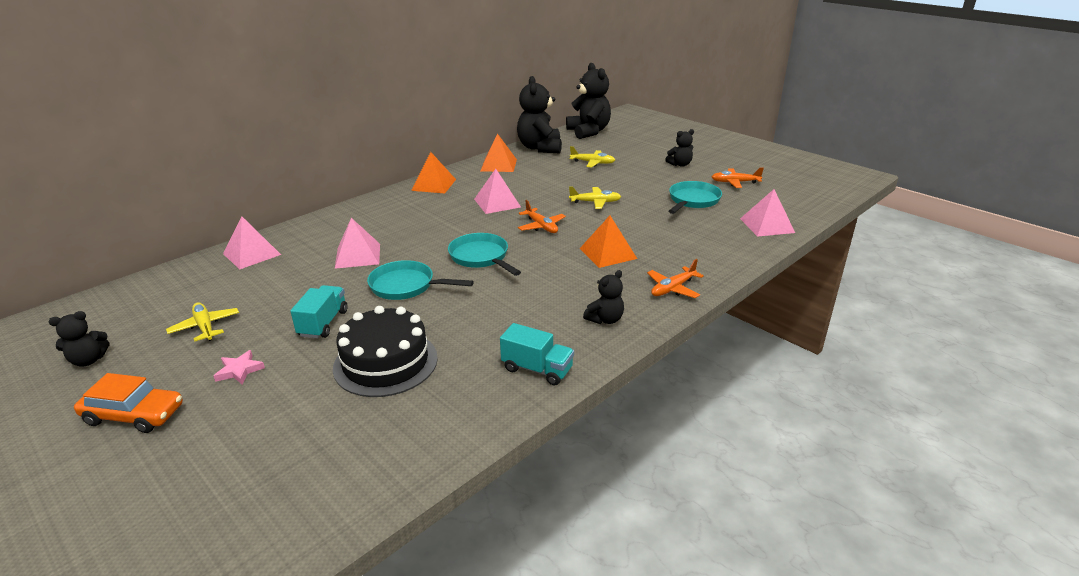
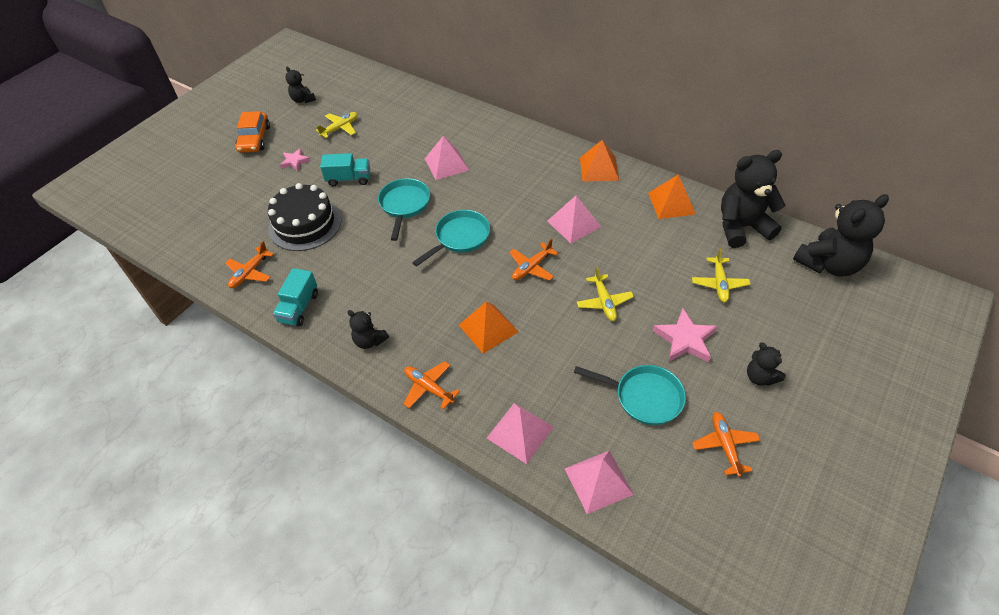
camera: 80 degrees right, 20 degrees up
(252, 254) = (437, 110): pink pyramid -> pink pyramid (520, 432)
(452, 415) = (250, 273): none -> orange plane
(642, 180) = (685, 339): none -> pink star

